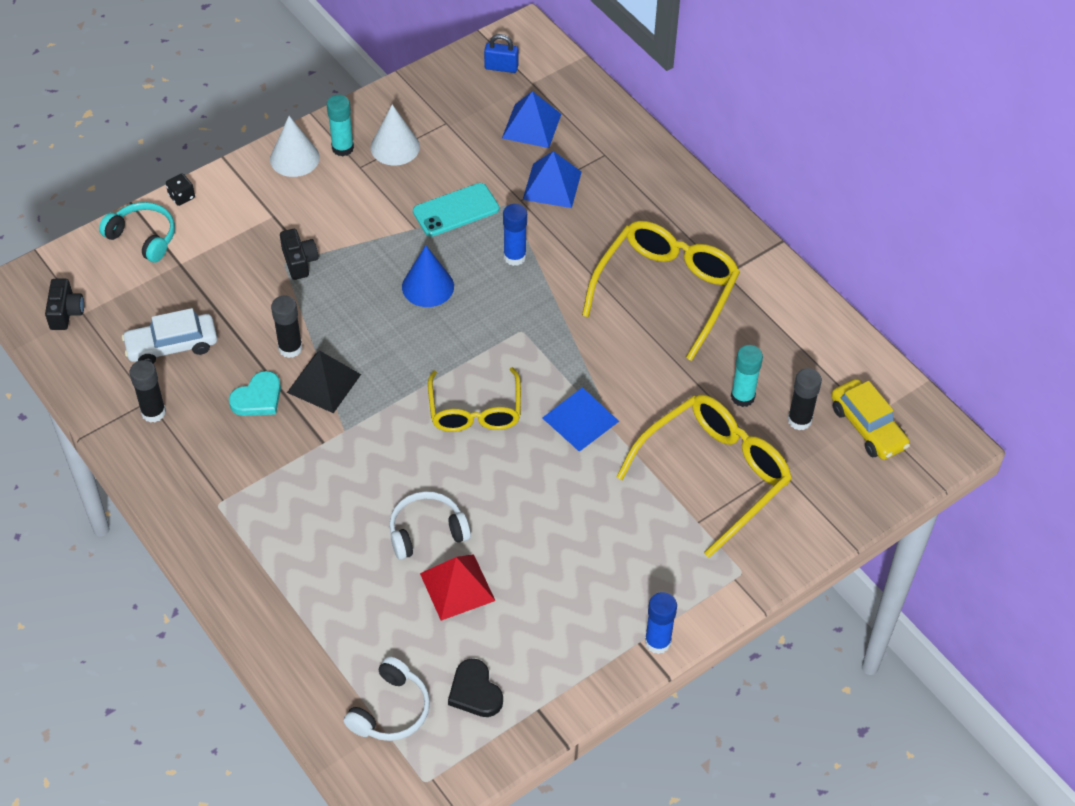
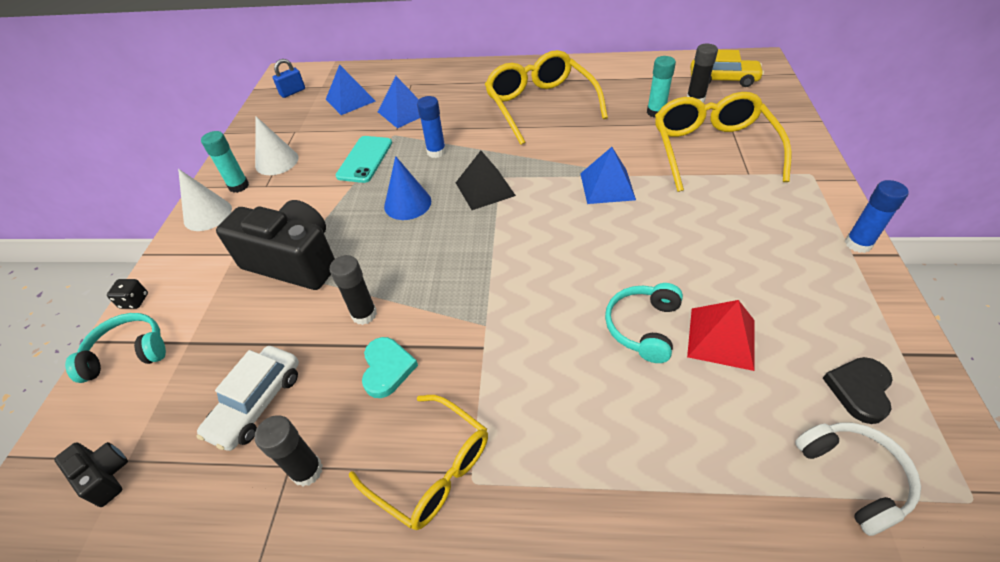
camera: 45 degrees left, 5 degrees down
(299, 261) = (294, 261): black camera -> black camera, size x2.15
(324, 383) = (423, 311): black pyramid -> black pyramid (485, 189)
(427, 532) = (643, 327): white headphones -> turquoise headphones
(475, 411) = (546, 235): yellow glasses -> yellow glasses (432, 469)
(475, 691) = (859, 390): black heart -> black heart turned 105 degrees clockwise

